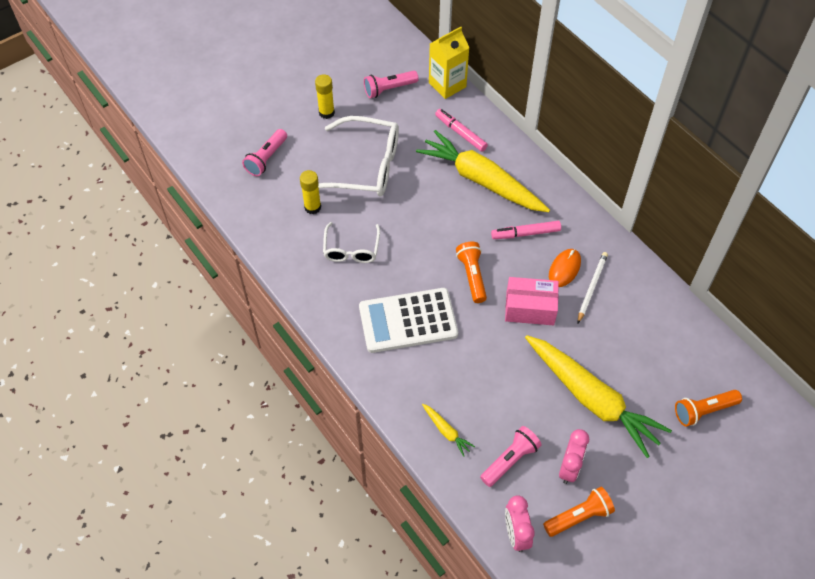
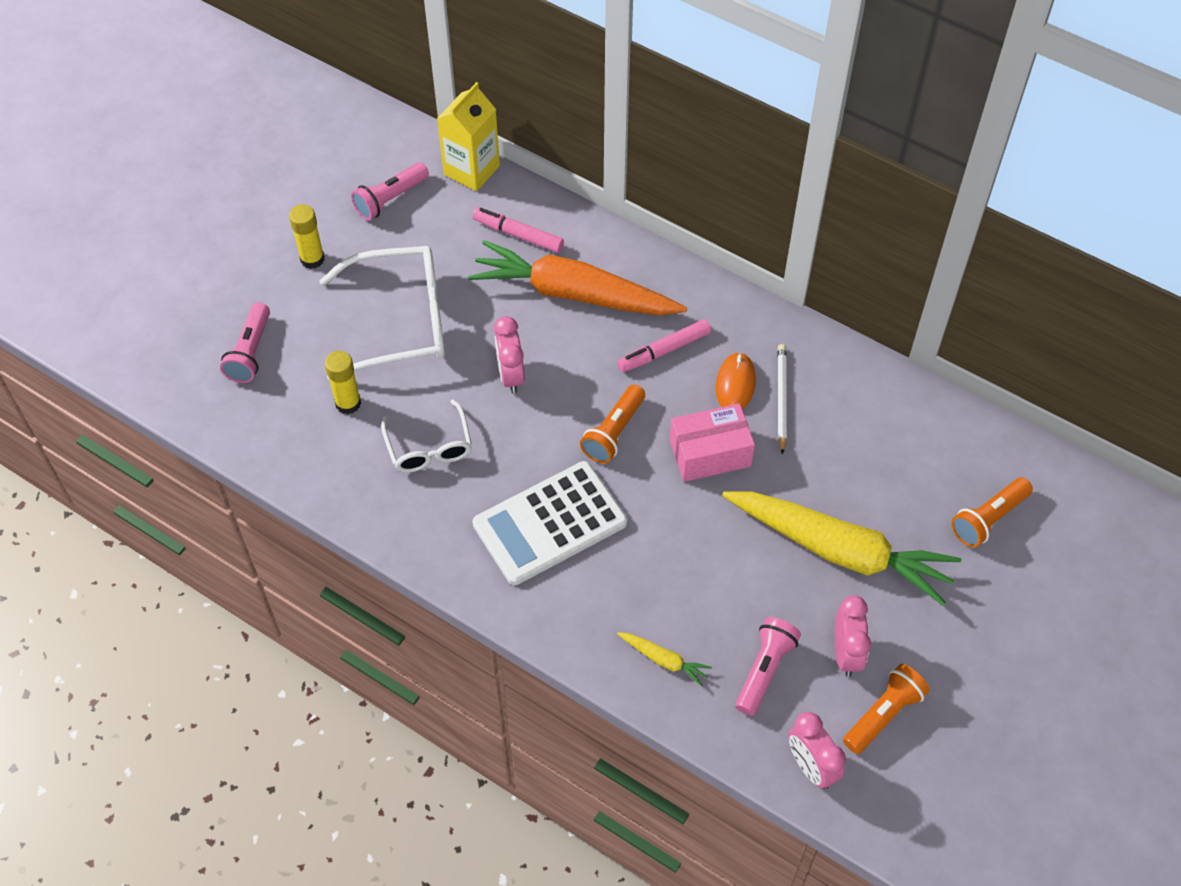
camera: 20 degrees left, 0 degrees up
(420, 220) = (511, 375): none -> pink clock
(472, 276) = (613, 432): orange flashlight -> orange flashlight turned 120 degrees counterclockwise
(482, 181) = (575, 294): yellow carrot -> orange carrot

